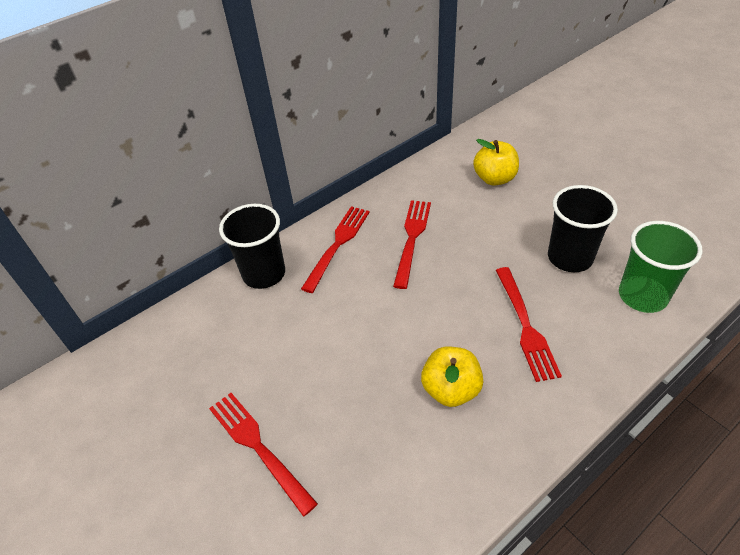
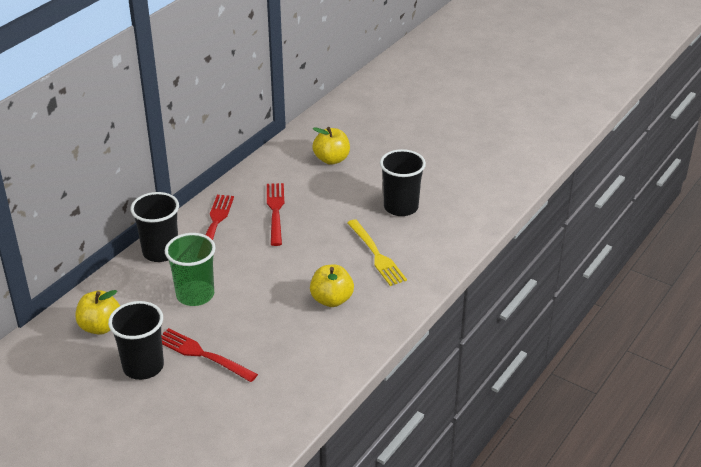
camera: 20 degrees left, 10 degrees down
(156, 371) = (100, 327): none -> yellow apple
(179, 449) = (143, 366): none -> black cup
(525, 326) = (376, 254): red fork -> yellow fork
(642, 296) = (456, 224): green cup -> green cup (195, 295)

